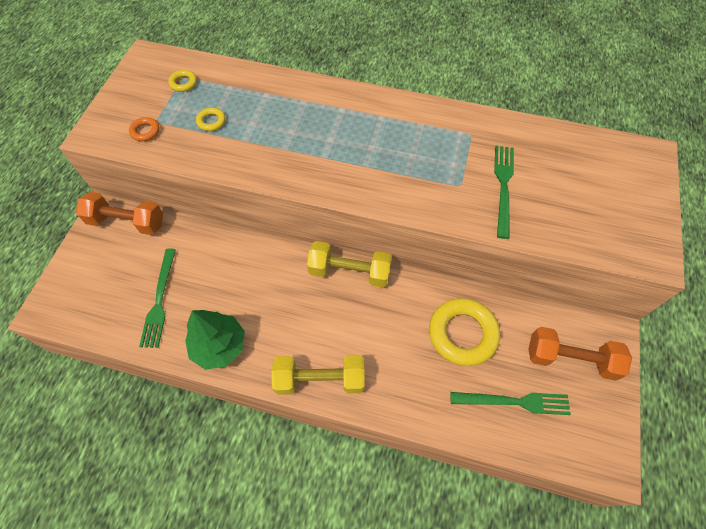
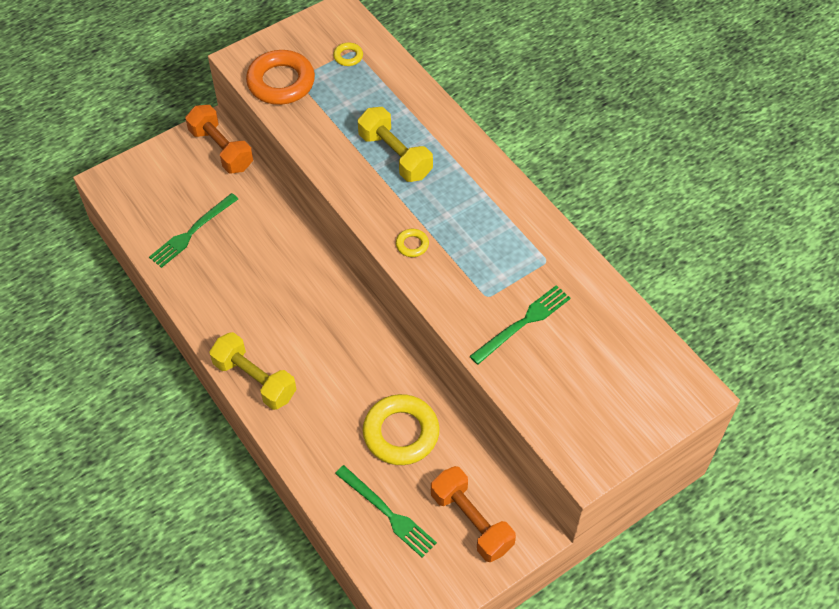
camera: 40 degrees right, 5 degrees down
(145, 131) = (281, 82): orange ring -> orange ring, size x2.25
(211, 121) = (339, 106): yellow ring -> yellow ring (412, 245)
(219, 346) = (205, 299): green tree -> none
(349, 272) = (358, 316): yellow dumbbell -> yellow dumbbell (395, 155)

